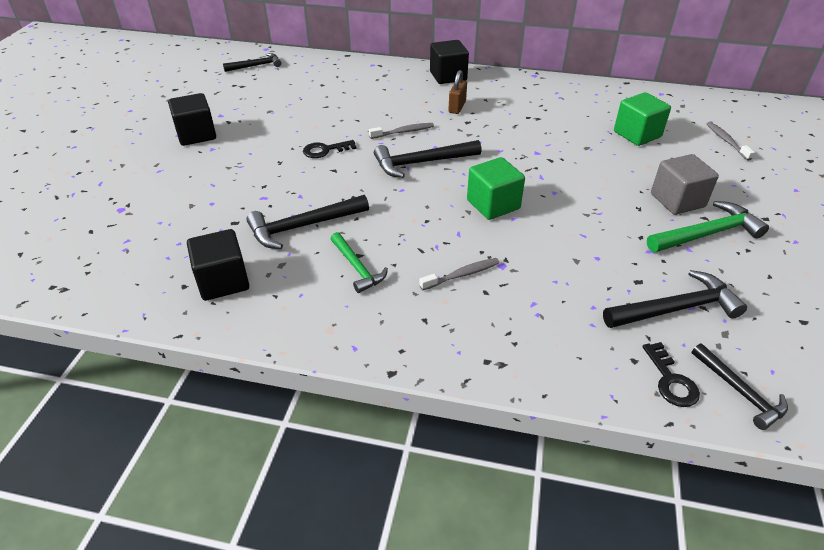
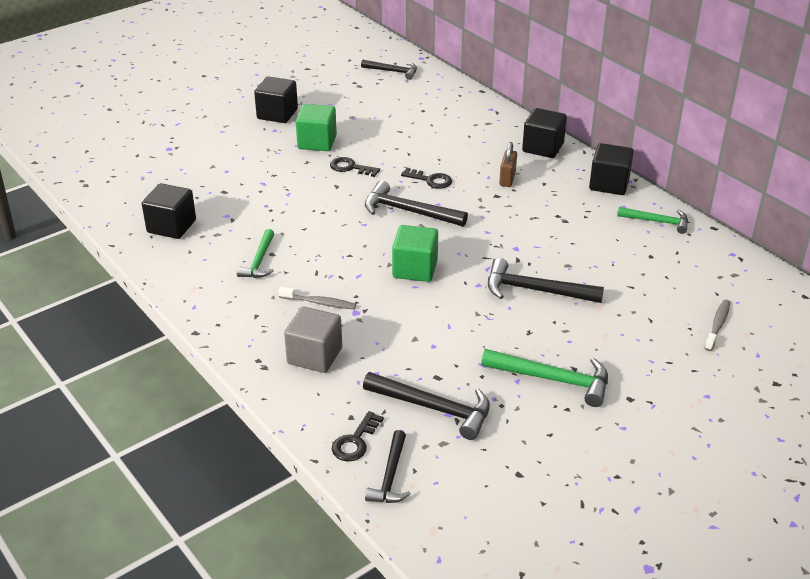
camera: 40 degrees right, 5 degrees down
(303, 226) = (262, 216): black hammer -> black hammer (535, 290)
(403, 132) = (430, 180): grey toothbrush -> black key
(457, 107) = (507, 179): brown padlock -> brown padlock turned 45 degrees counterclockwise
(526, 82) = (609, 184): none -> black cube
(591, 93) = (657, 222): none -> green hammer
(637, 134) = (636, 277): green cube -> green cube (317, 142)
(677, 200) = (573, 344): grey cube -> grey cube (315, 356)

